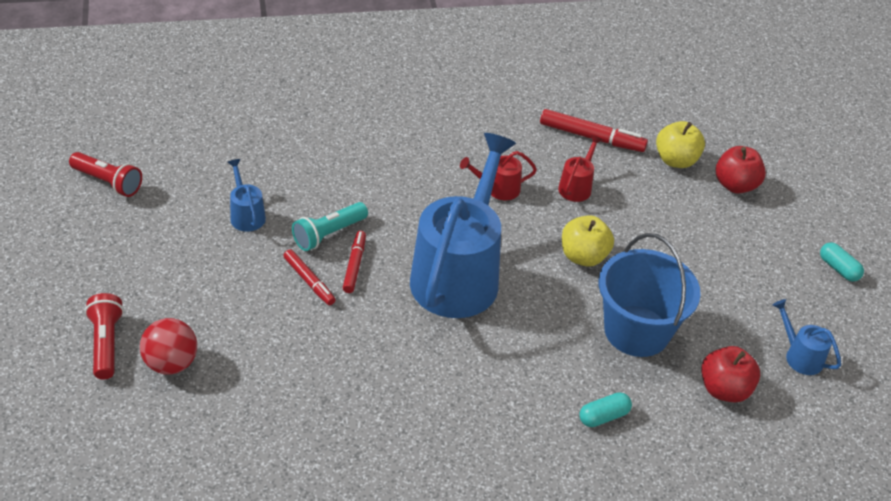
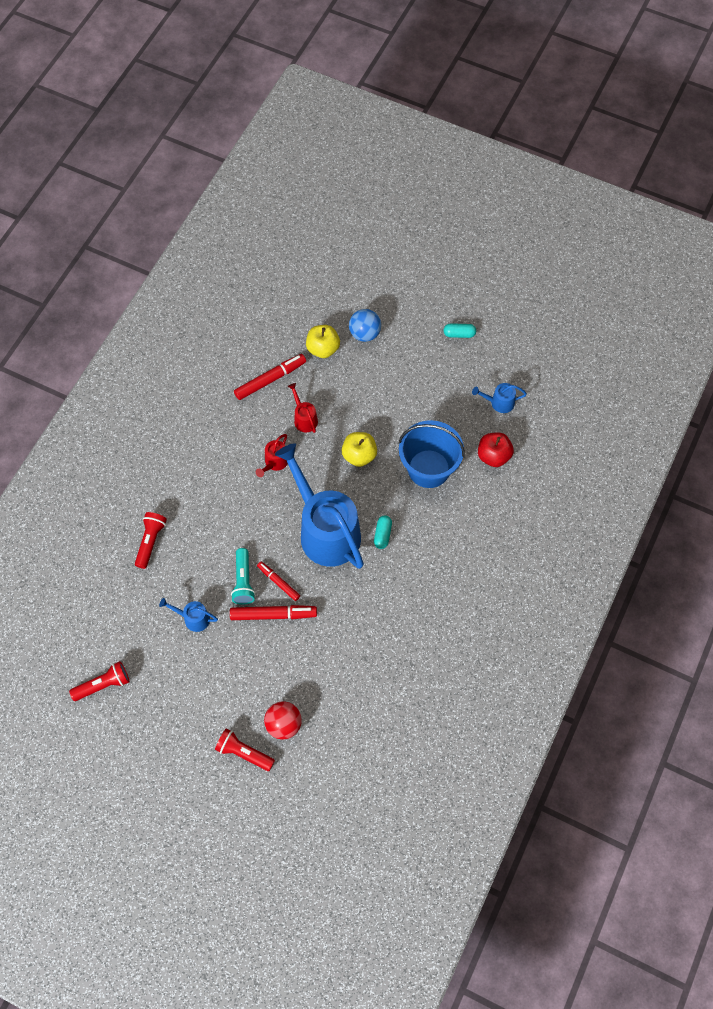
camera: 50 degrees left, 20 degrees up
(309, 138) = (150, 541): none -> red flashlight
(309, 281) = (273, 615): red marker -> red marker, size x1.57
(603, 416) = (470, 527): turquoise capsule -> turquoise capsule (382, 535)
(735, 185) = (365, 333): red apple -> blue ball

